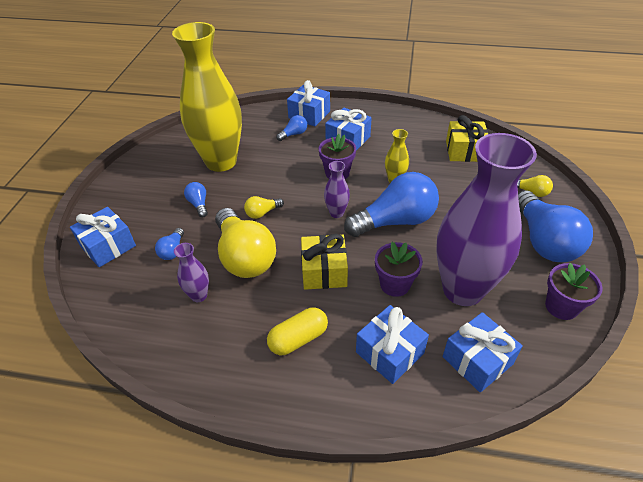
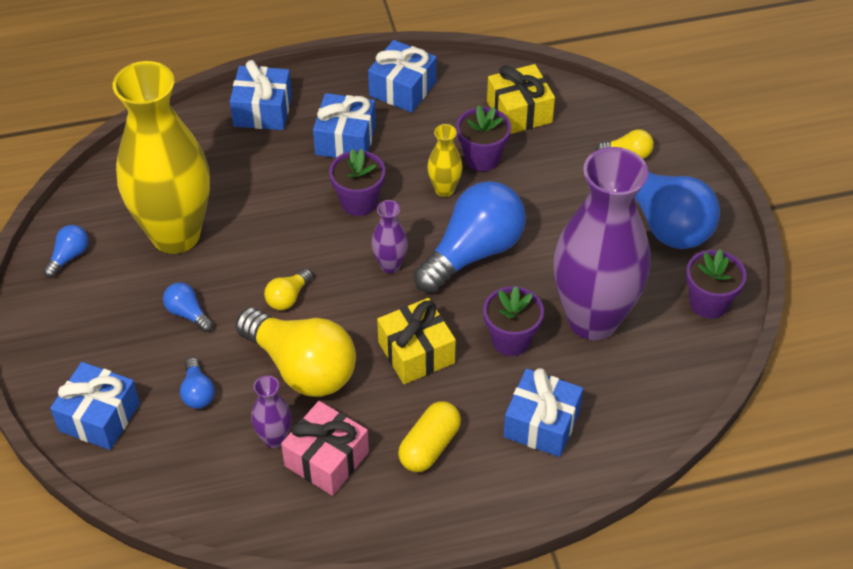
camera: 25 degrees left, 5 degrees up
(223, 321) = (326, 459): none -> pink gift
(294, 134) = (259, 153): blue light bulb -> blue light bulb (69, 256)
(428, 169) = (482, 158): none -> purple flower pot
(477, 360) = (639, 398): blue gift -> blue gift (402, 89)

